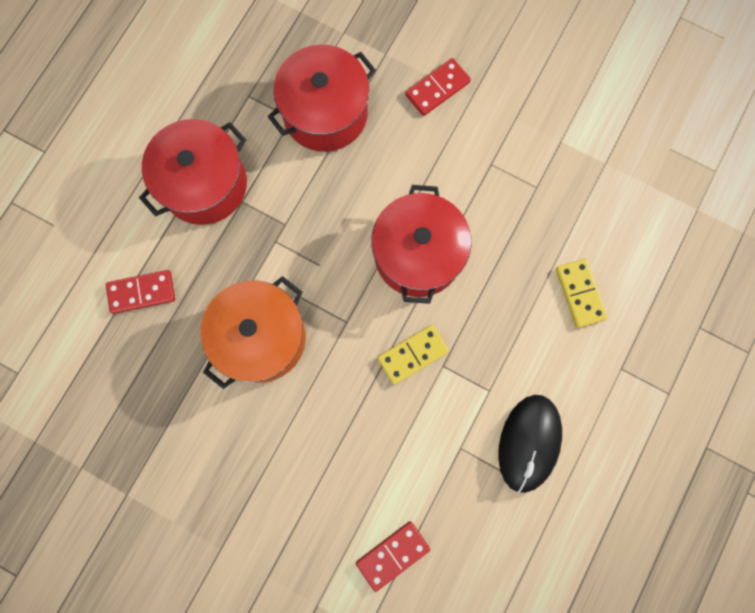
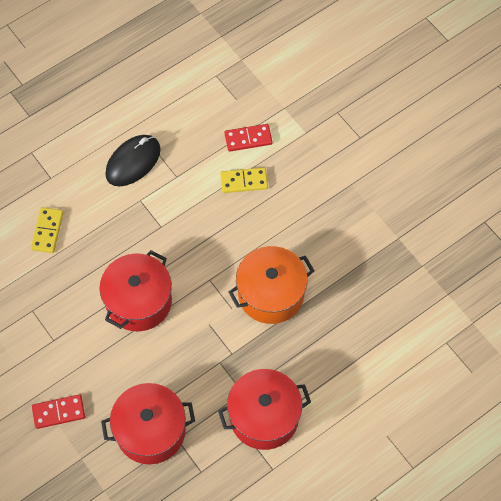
camera: 155 degrees left, 15 degrees down
(142, 292) = (340, 359): red domino -> none
(413, 354) = (176, 241): yellow domino -> yellow domino (244, 181)

